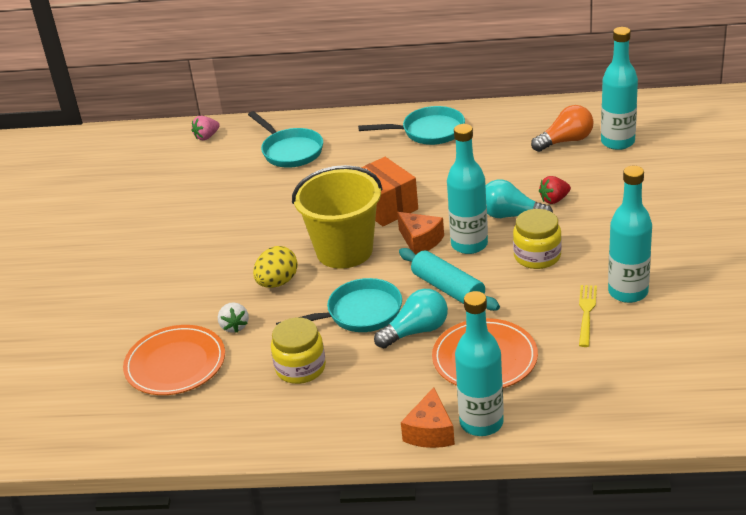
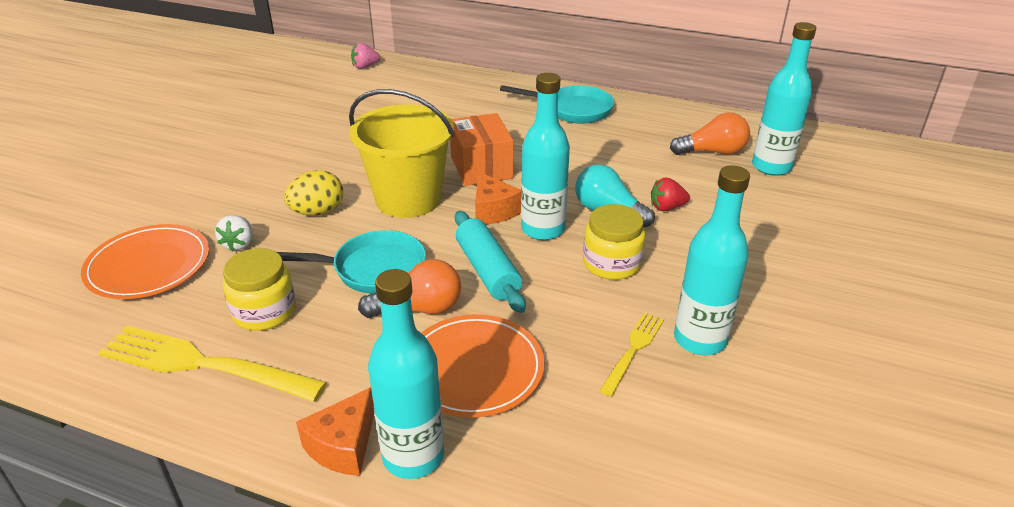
camera: 15 degrees right, 0 degrees up
(286, 416) = (202, 364): none -> yellow fork
(290, 151) = (428, 95): turquoise pan -> none
(416, 331) = (418, 309): turquoise light bulb -> orange light bulb

